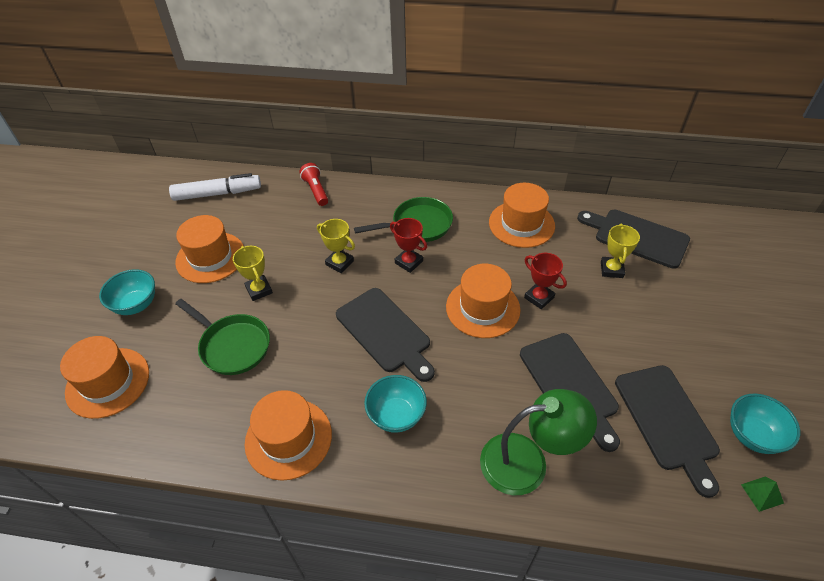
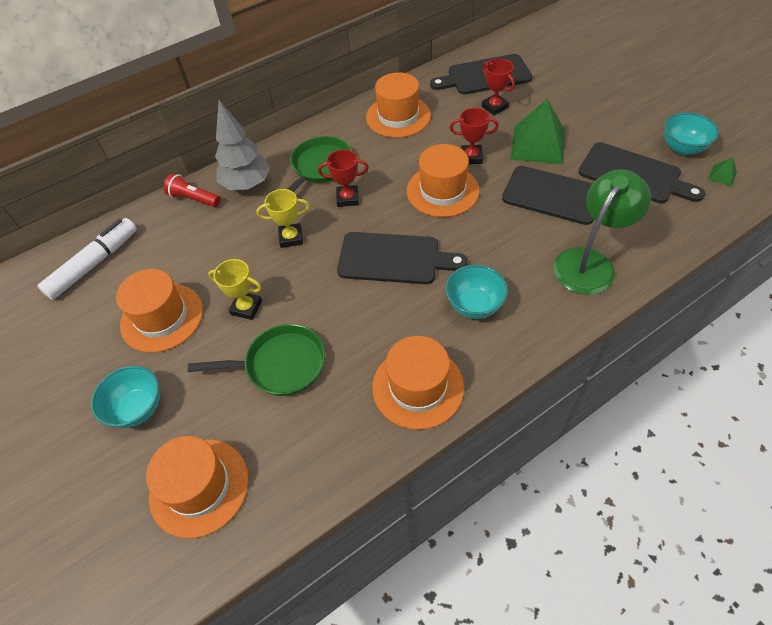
camera: 40 degrees left, 5 degrees up
(357, 203) = (247, 185): none -> grey tree
(609, 328) = (538, 144): none -> green pyramid
(611, 269) = (494, 107): yellow trophy -> red trophy

